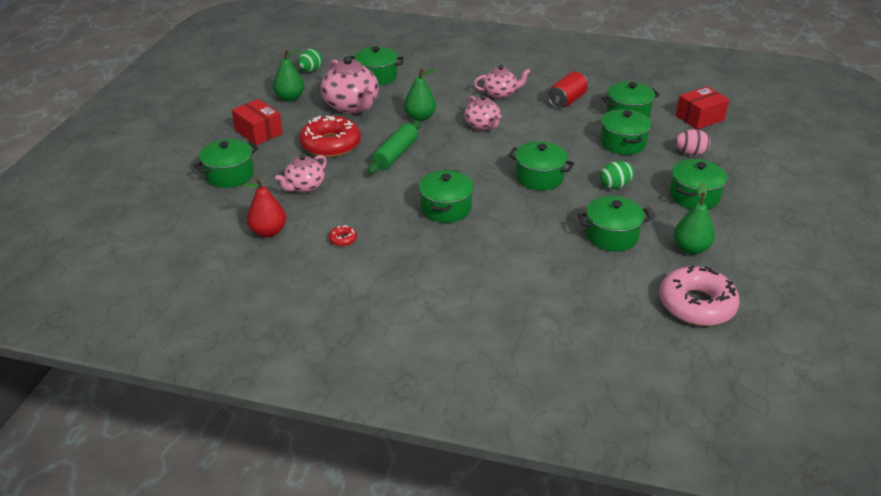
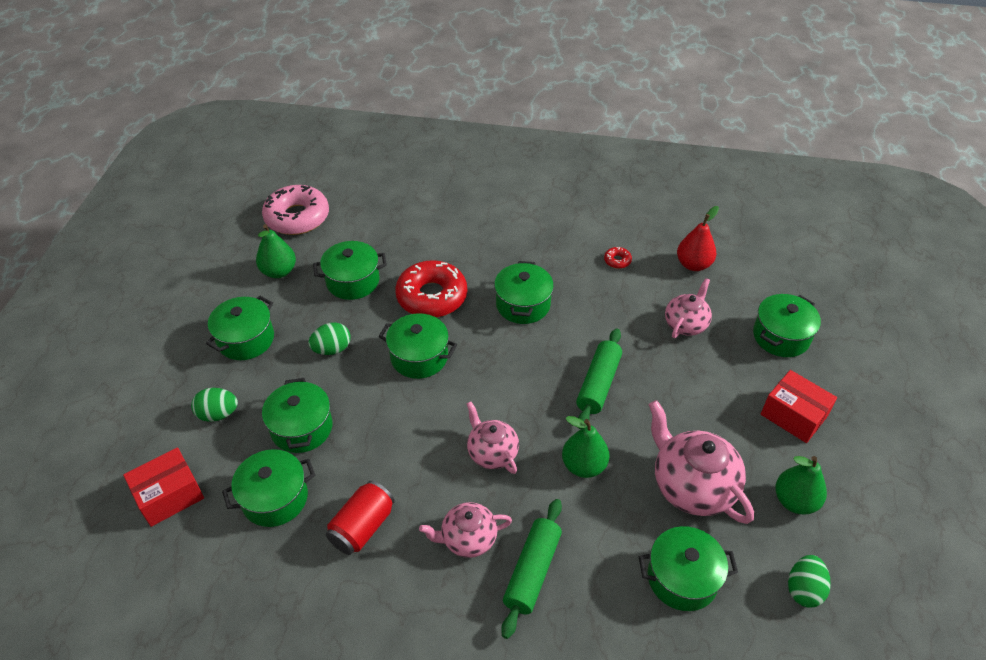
camera: 175 degrees right, 10 degrees up
(331, 144) = (687, 397): red donut -> red donut (432, 296)
(463, 82) = (532, 571): none -> green rolling pin
(690, 153) = (218, 414): pink egg -> green egg

